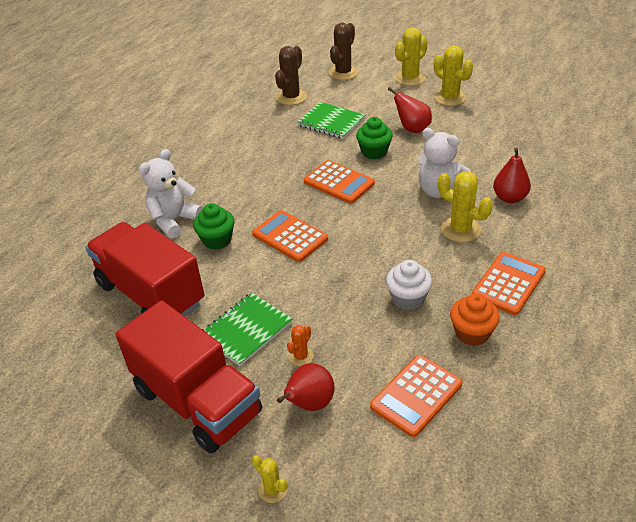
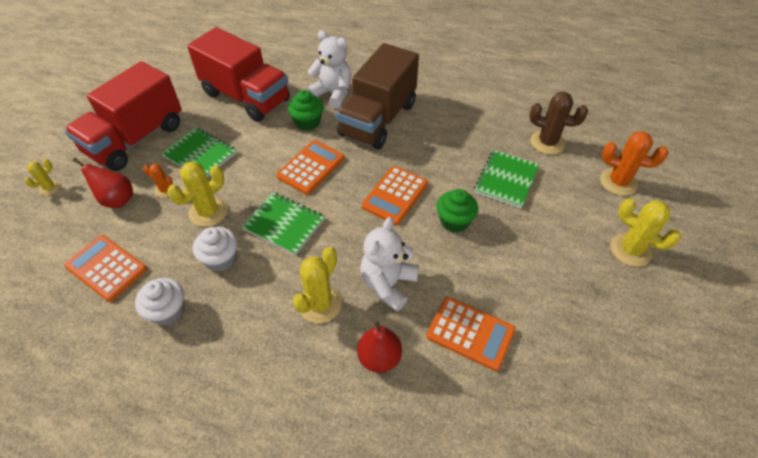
camera: 80 degrees right, 10 degrees up
(151, 294) = (246, 97): red truck -> red truck turned 90 degrees clockwise
(230, 189) = (378, 119): none -> brown truck
(343, 73) = (618, 182): brown cactus -> orange cactus
(366, 254) = (284, 224): none -> green notebook
(412, 129) = (509, 255): red pear -> none
(450, 98) = (595, 296): yellow cactus -> yellow cactus (208, 212)
(472, 333) = (168, 311): orange cupcake -> white cupcake
(508, 284) = (231, 347): orange calculator -> orange calculator (470, 333)

